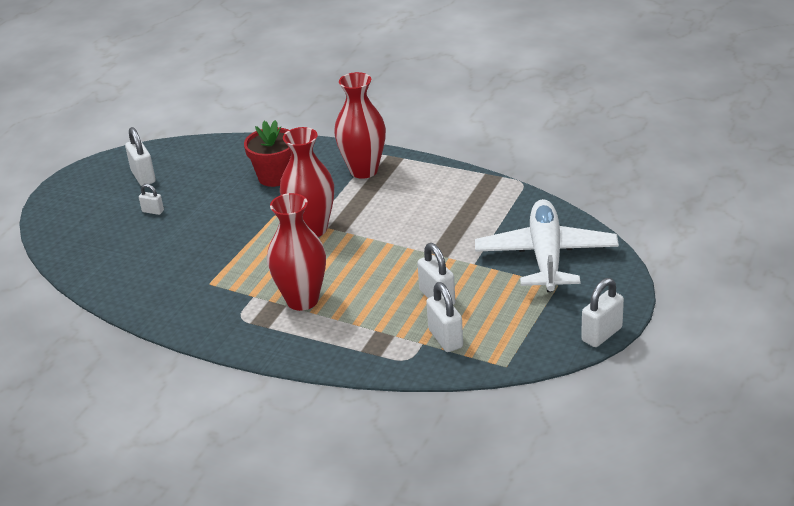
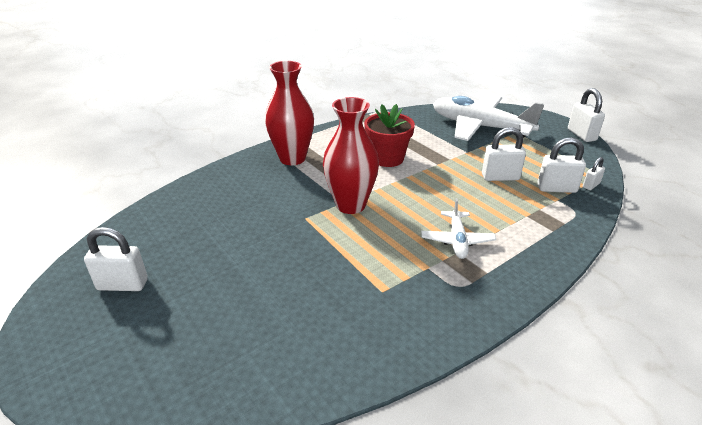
camera: 65 degrees left, 0 degrees up
(153, 211) = (202, 296): white padlock -> white padlock (591, 185)
(275, 177) = (243, 201): red flower pot -> red flower pot (387, 158)
(302, 300) = (457, 240): red vase -> white plane

